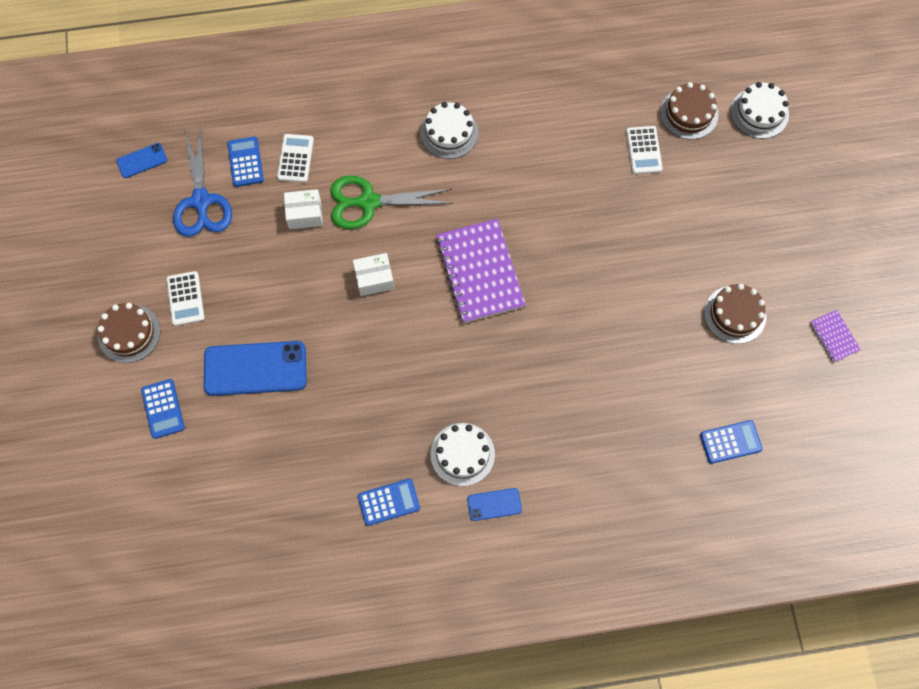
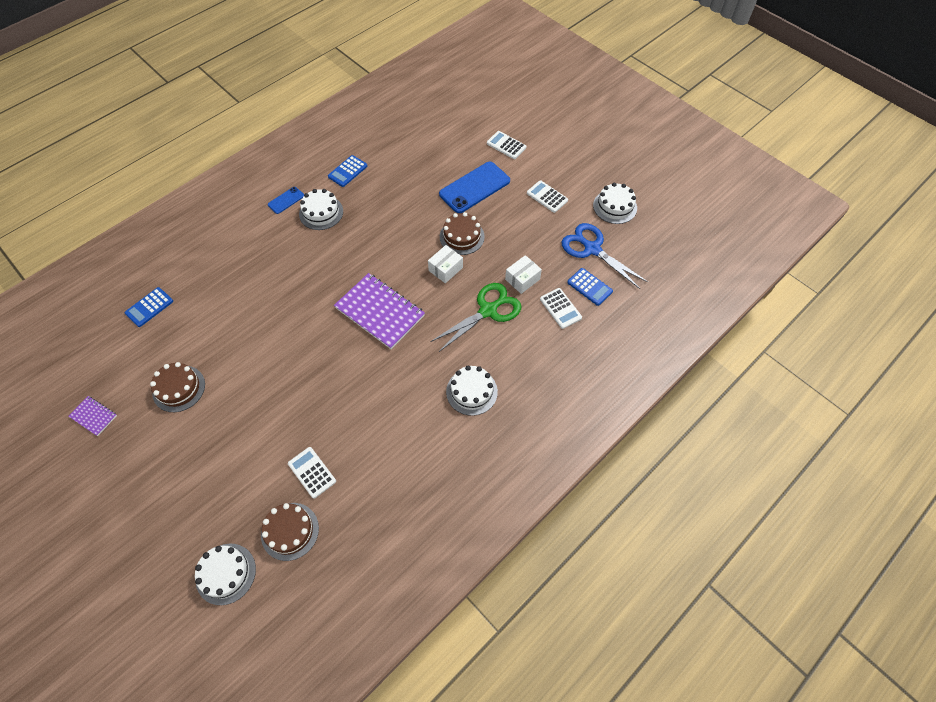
camera: 145 degrees right, 10 degrees down
(125, 235) = (615, 206): none -> white cake
(129, 333) = (560, 165): brown cake -> brown cake (462, 236)
(142, 160) = (652, 249): blue phone -> none
(163, 409) = (506, 145): blue calculator -> white calculator

